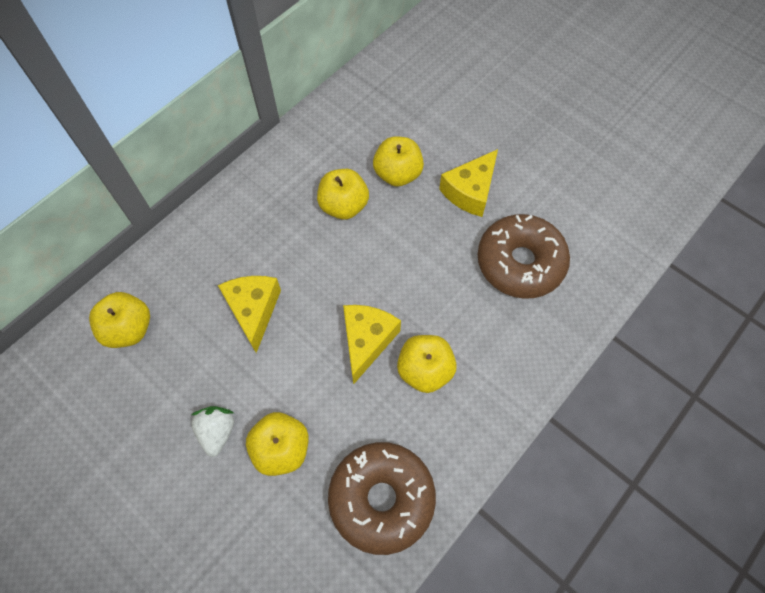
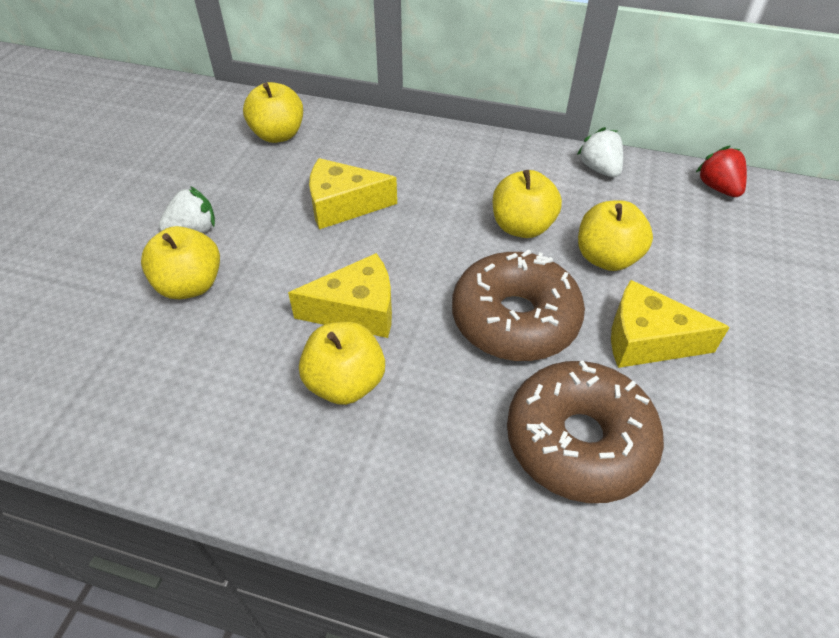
camera: 65 degrees right, 15 degrees down
(253, 310) = (343, 205): yellow cheese -> yellow cheese turned 150 degrees counterclockwise
(314, 131) = (599, 169): none -> white strawberry
(371, 79) = (718, 188): none -> red strawberry
(381, 499) = (154, 399): brown donut -> brown donut (514, 319)

